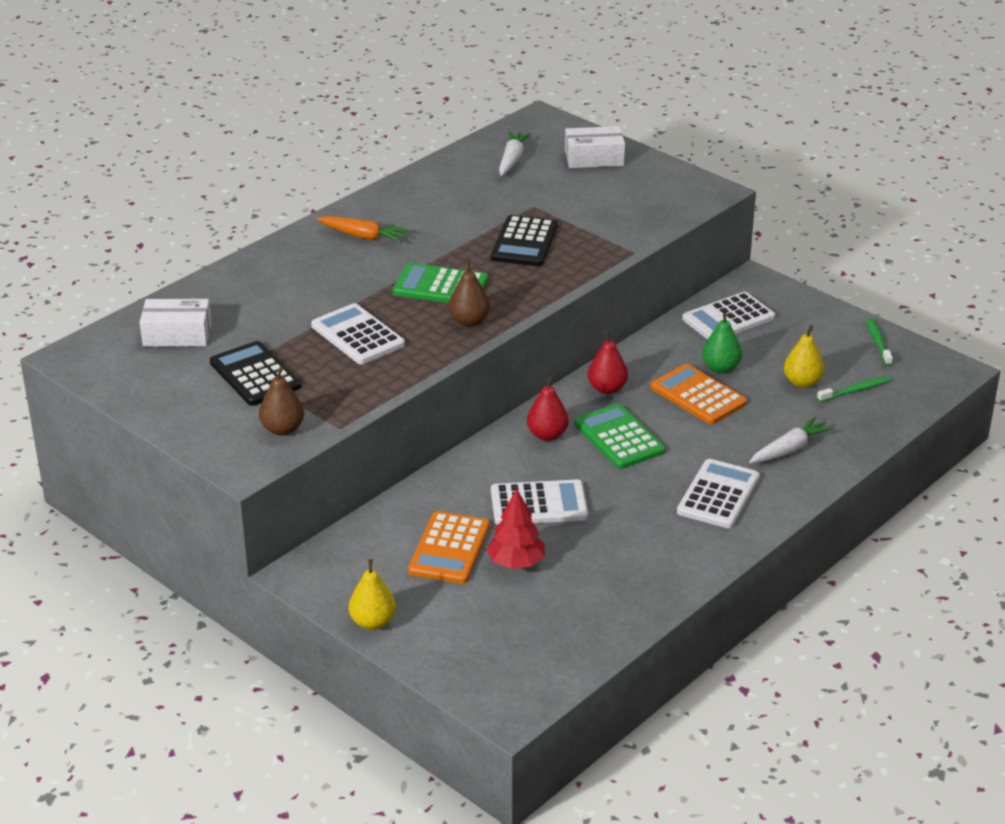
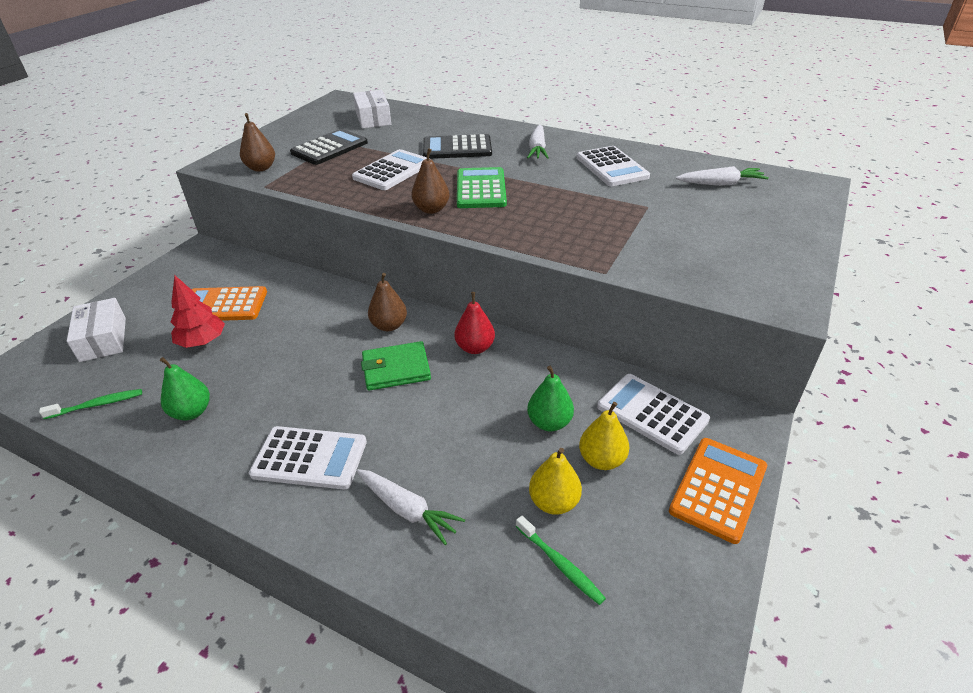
camera: 75 degrees right, 5 degrees up
(364, 236) = (537, 149): orange carrot -> white carrot
(373, 622) = (137, 289): yellow pear -> yellow pear (602, 460)
(524, 242) = (579, 212): black calculator -> black calculator (457, 148)
(539, 504) = (285, 339): white calculator -> white calculator (611, 167)
(547, 435) = (389, 326): red pear -> brown pear
(594, 158) = (772, 222): white box -> white box (103, 339)
(619, 437) = (396, 369): green calculator -> green wallet
(631, 565) = (192, 412): none -> green pear
(698, 395) = (488, 413): orange calculator -> orange calculator (718, 489)
(878, 342) = (694, 577): green toothbrush -> green toothbrush (97, 404)

